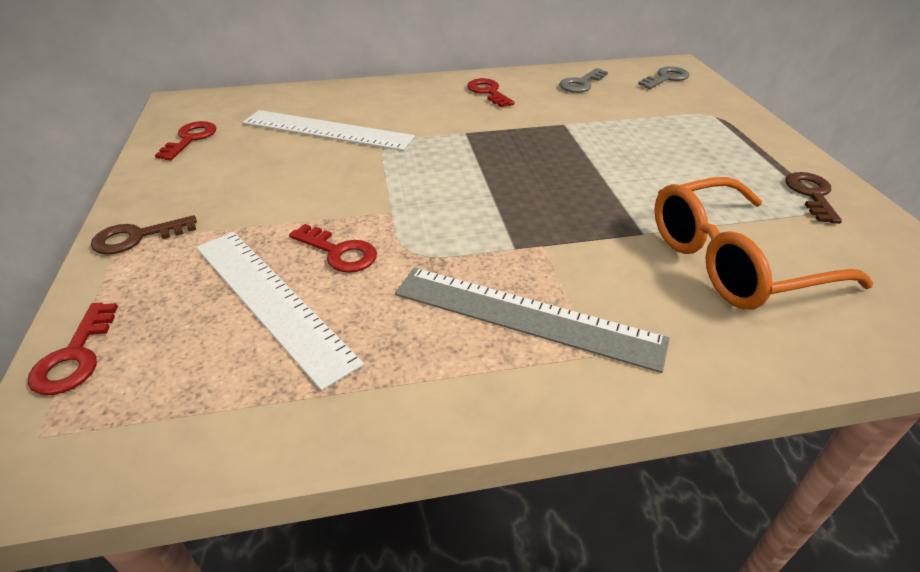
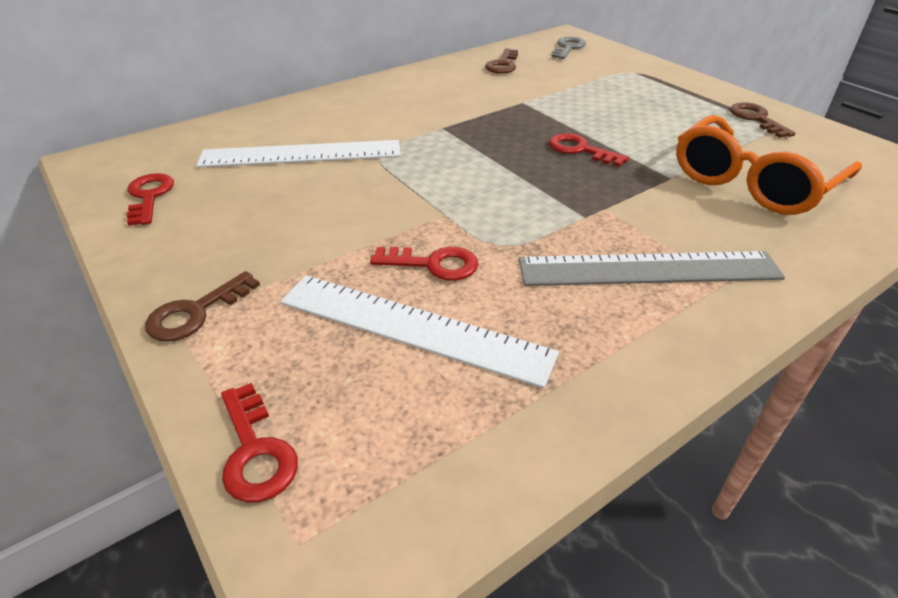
camera: 25 degrees left, 0 degrees up
(488, 92) = (427, 87): red key -> red key (580, 150)
(581, 84) = (503, 65): grey key -> brown key

